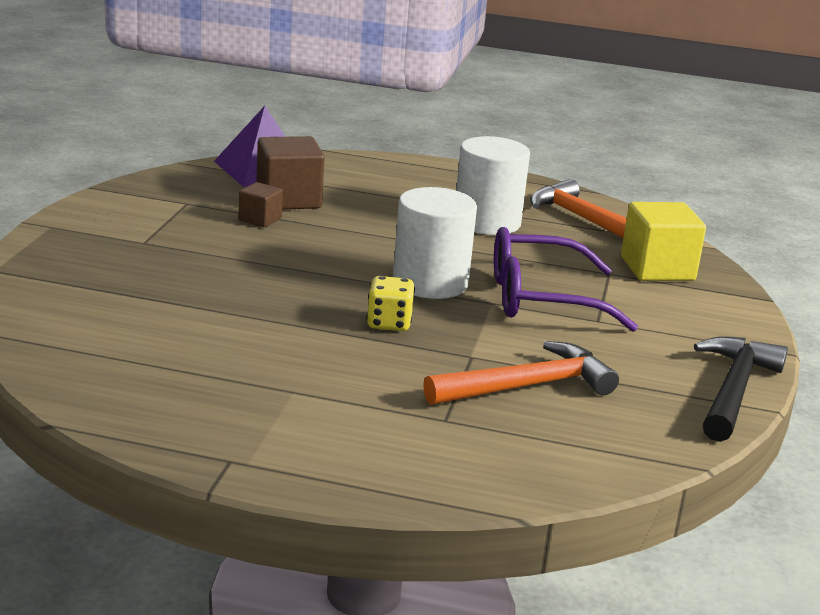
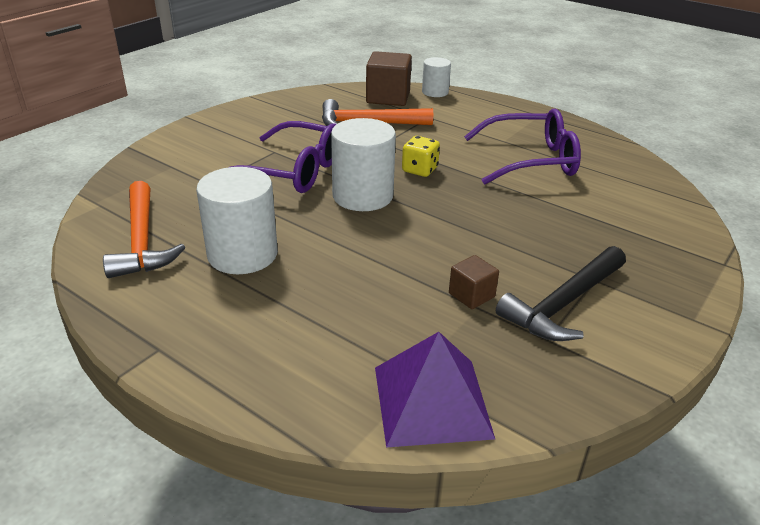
camera: 155 degrees left, 10 degrees up
(239, 361) = (531, 160): none -> purple glasses
(288, 199) = (426, 326): brown cube -> brown cube (388, 97)
(481, 487) = (435, 92): none -> white cylinder
(657, 269) = (166, 181): yellow cube -> none
(733, 390) = (256, 106): black hammer -> black hammer (564, 303)

